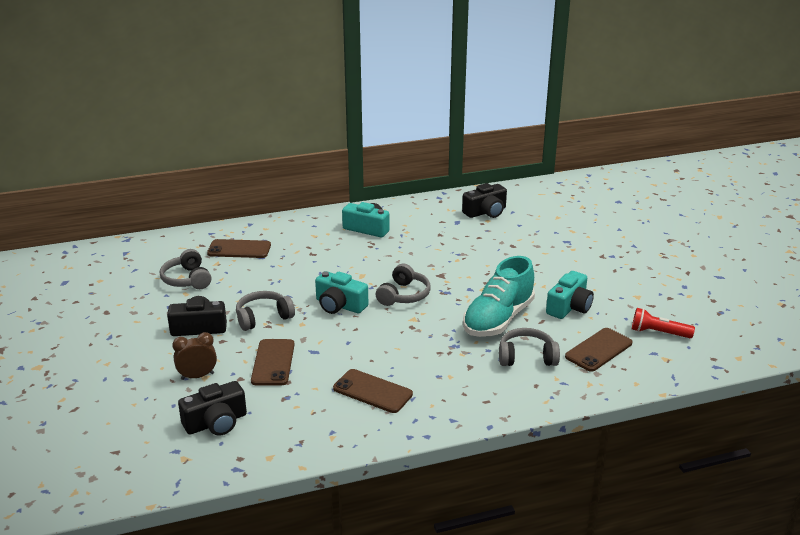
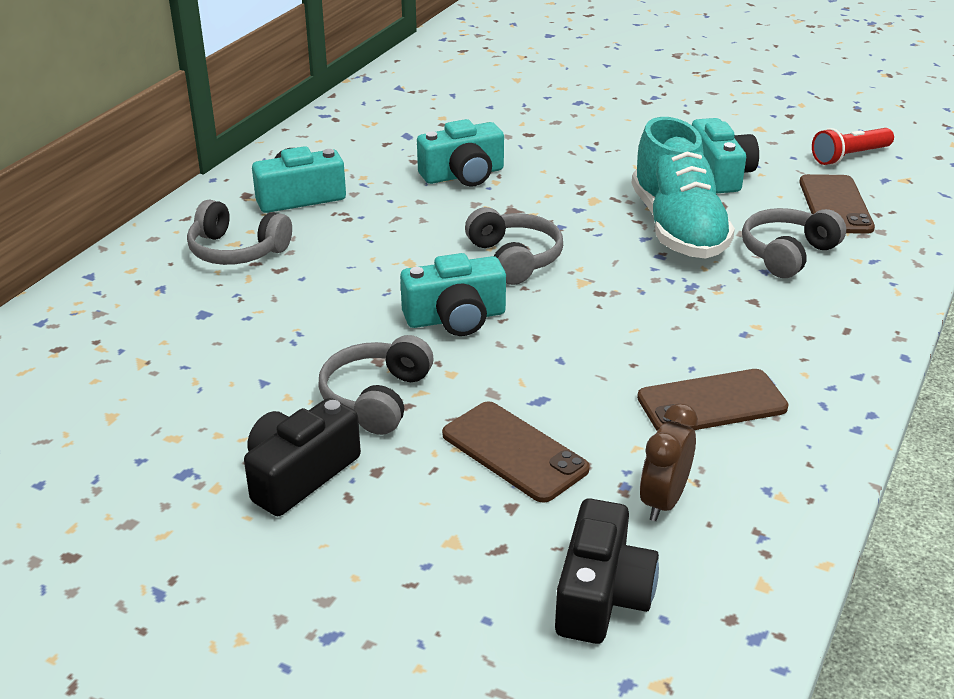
camera: 45 degrees left, 5 degrees up
(187, 279) = (134, 415): grey headphones -> grey headphones (237, 251)
(197, 376) = (440, 548): brown clock -> brown clock (663, 501)
(239, 249) = (143, 321): brown phone -> none
(448, 250) = (463, 175): none -> turquoise camera
(486, 212) = (421, 108): black camera -> none

